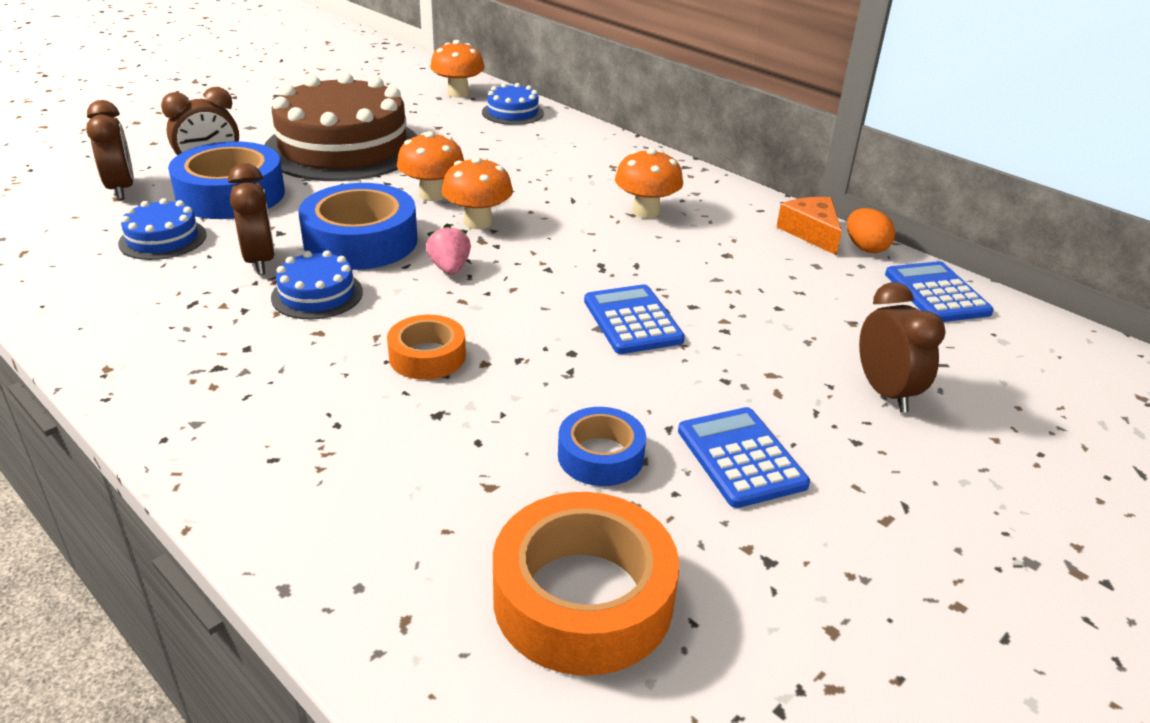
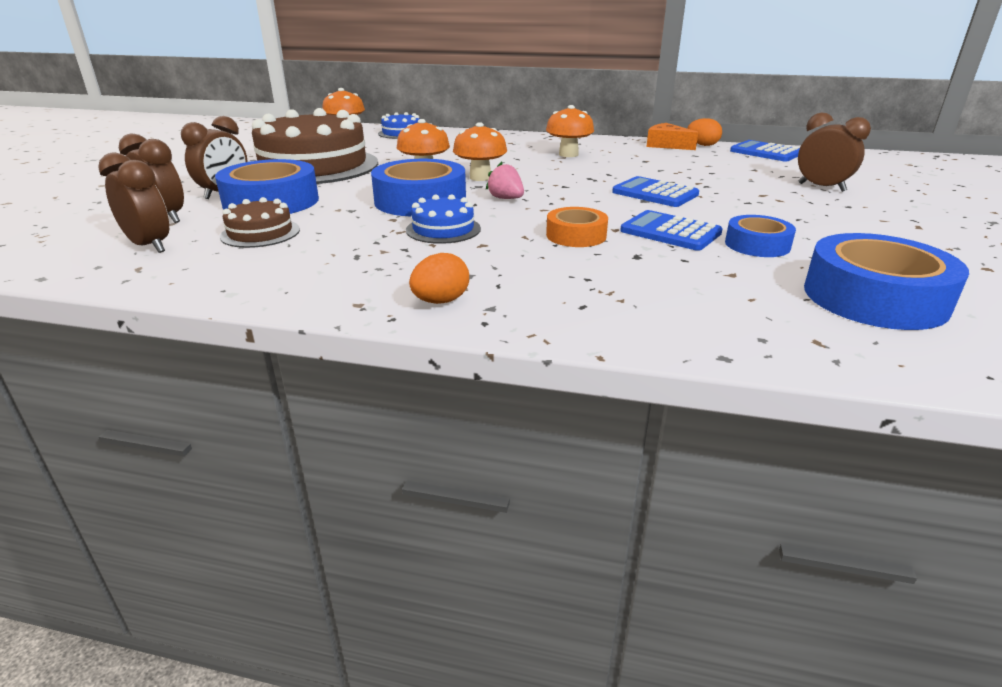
camera: 30 degrees left, 5 degrees down
(163, 239) = (260, 233): blue cake -> brown cake
(169, 395) = (440, 301): none -> orange egg
(260, 261) = (366, 225): brown clock -> brown clock (149, 246)
(583, 598) = (874, 297): orange tape -> blue tape
(741, 457) = (818, 225): blue calculator -> blue calculator (670, 232)

